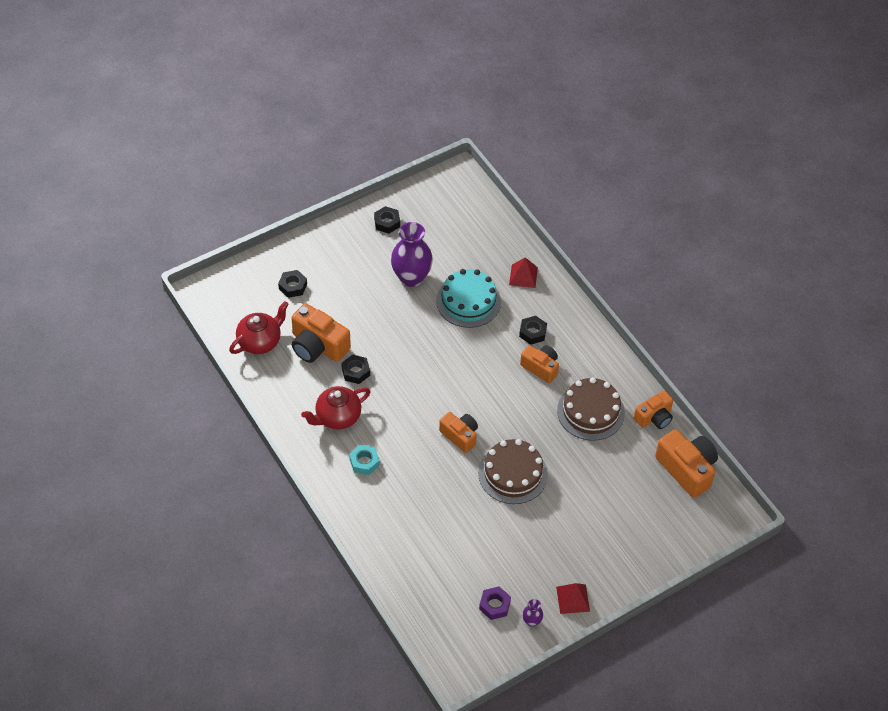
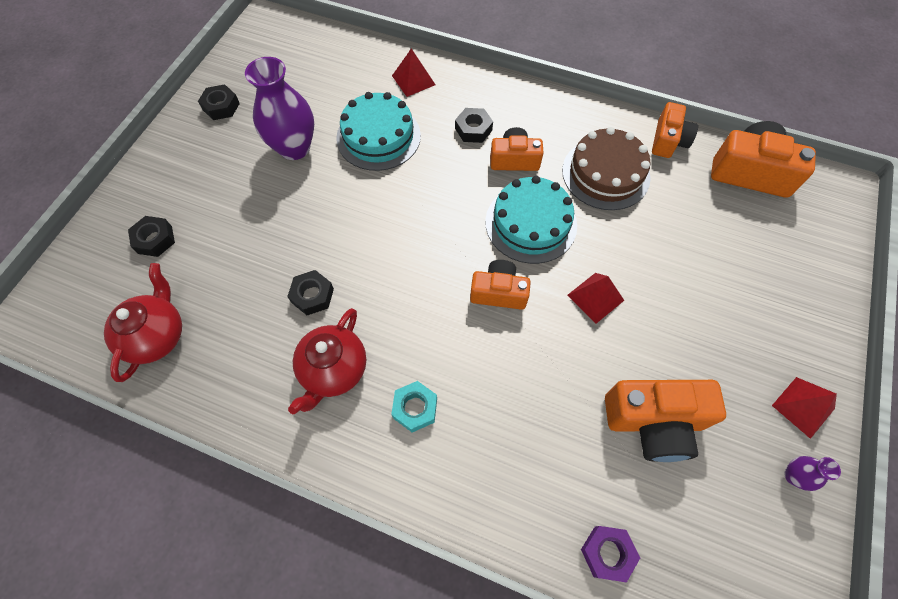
camera: 35 degrees left, 10 degrees up
(318, 346) = (240, 293): orange camera -> orange camera (654, 422)
(494, 605) = (735, 489): purple nut -> purple nut (607, 553)
(513, 474) = (595, 297): brown cake -> red pyramid
(514, 411) = (531, 223): none -> turquoise cake

